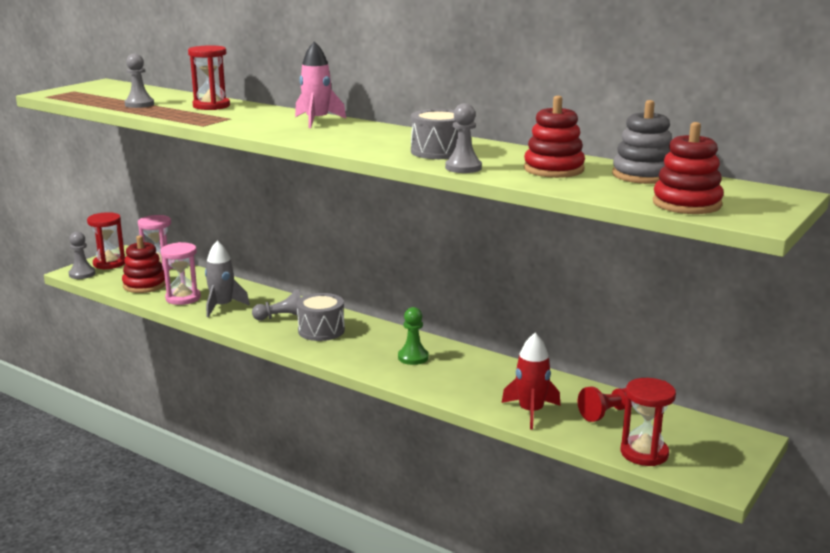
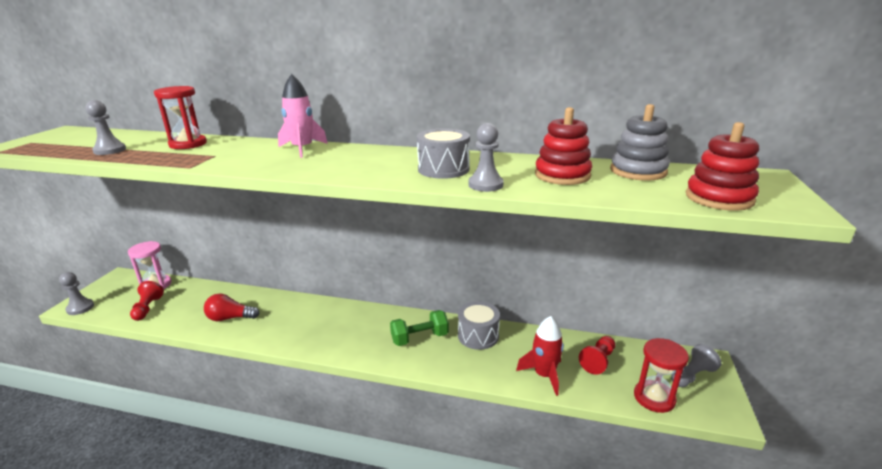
camera: 20 degrees left, 5 degrees up
(109, 263) = (106, 290): red hourglass -> none
(144, 285) = (147, 308): red stacking toy -> red pawn
(183, 298) = (190, 316): pink hourglass -> none
(222, 306) = (230, 318): grey rocket -> red light bulb
(281, 317) = (289, 319): grey pawn -> grey pawn (691, 375)
(321, 330) = (329, 326): grey drum -> grey drum (478, 336)
(413, 357) = (419, 338): green pawn -> green dumbbell

